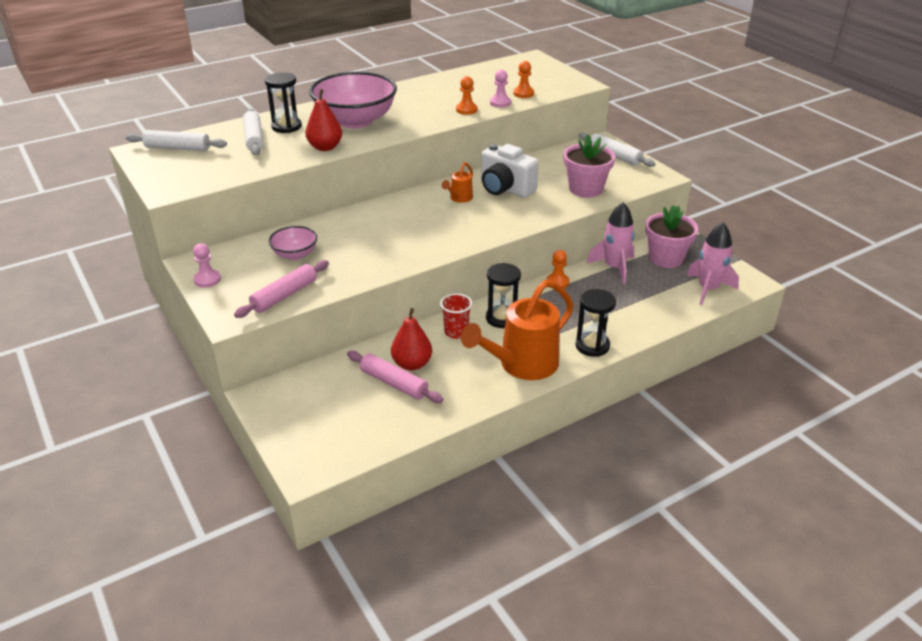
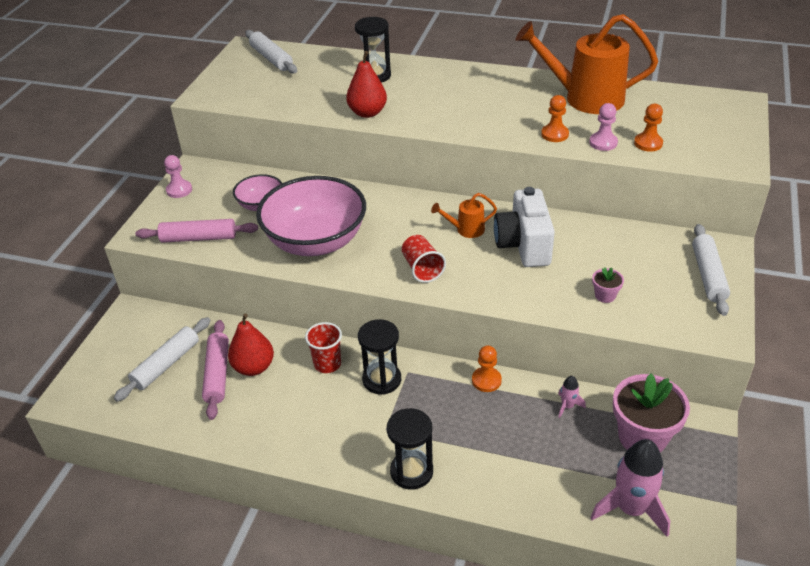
camera: 50 degrees right, 5 degrees up
(254, 138) = (334, 75): white rolling pin -> white rolling pin (166, 364)
(355, 121) = (436, 97): pink bowl -> pink bowl (316, 241)
(470, 229) = (422, 269): none -> red cup
(522, 365) = (326, 438): orange watering can -> orange watering can (585, 98)
(585, 189) = (605, 295): pink flower pot -> pink flower pot, size x0.45
(614, 268) = (567, 406): pink rocket -> pink rocket, size x0.46

